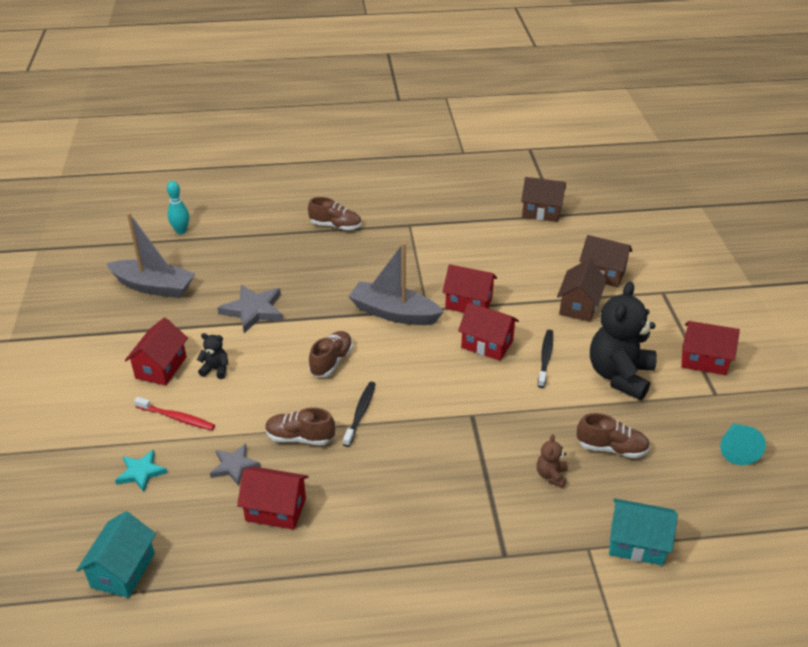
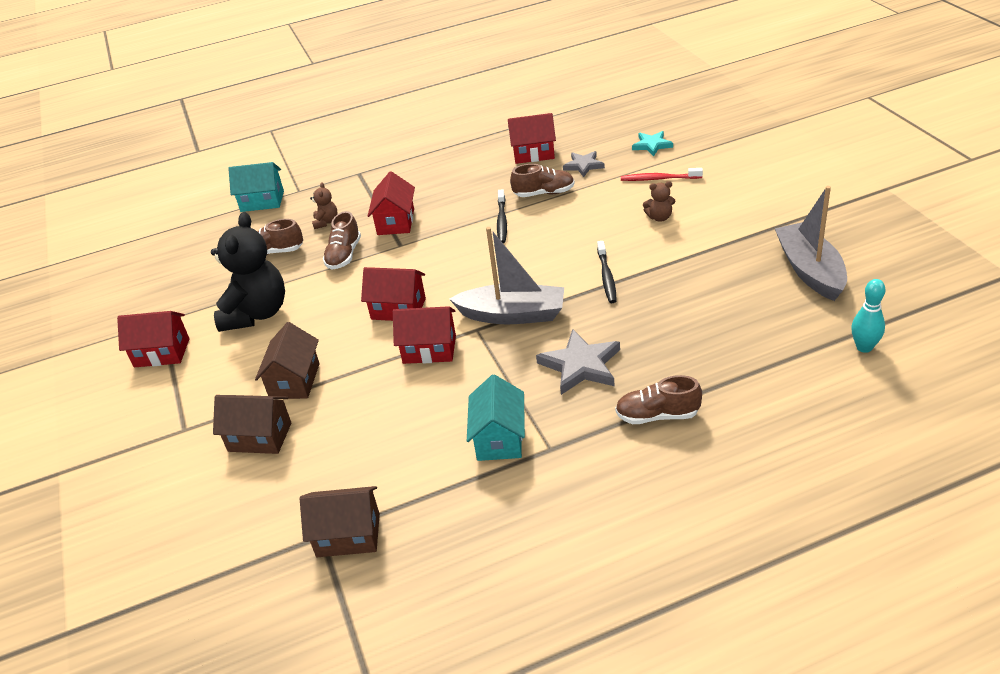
camera: 170 degrees right, 0 degrees up
(123, 570) = (613, 107): turquoise house -> turquoise house (499, 438)
(154, 286) = (810, 271): grey boat -> grey boat turned 75 degrees clockwise
(161, 367) = (713, 206): red house -> red house (396, 222)
(216, 369) = (659, 217): black teddy bear -> brown teddy bear
(253, 310) = (671, 276): grey star -> grey star (581, 365)
(331, 361) = (553, 252): brown shoe -> brown shoe (344, 255)
(545, 358) = (334, 311): black toothbrush -> black toothbrush (606, 276)
(737, 449) = (161, 279): turquoise cone -> none

